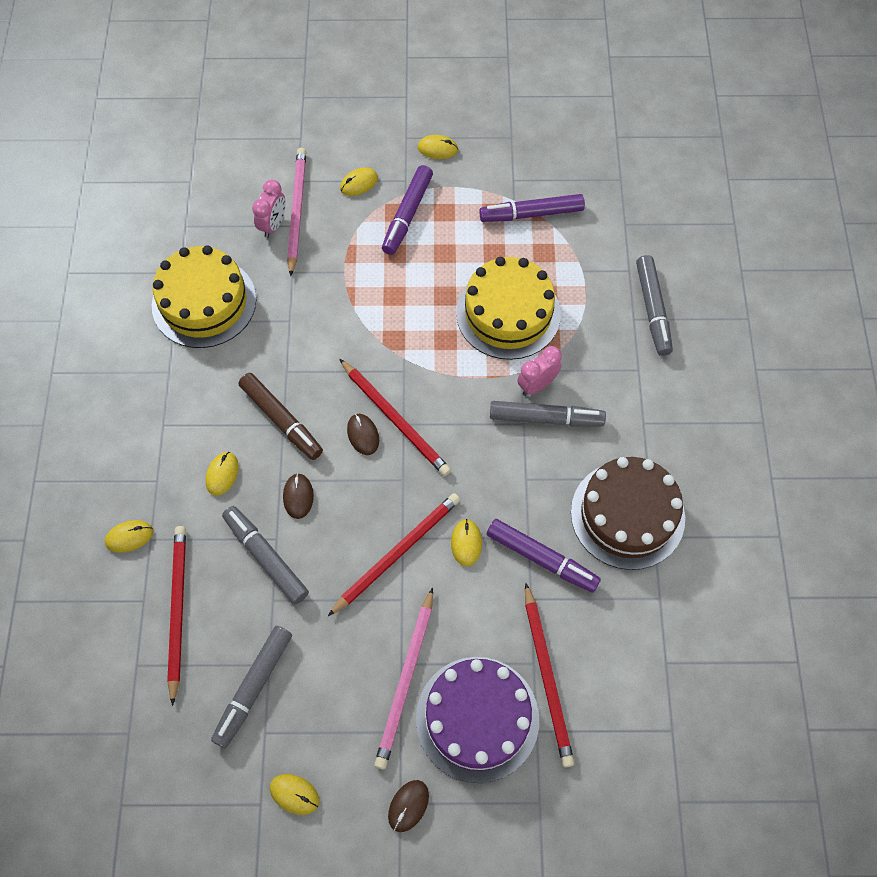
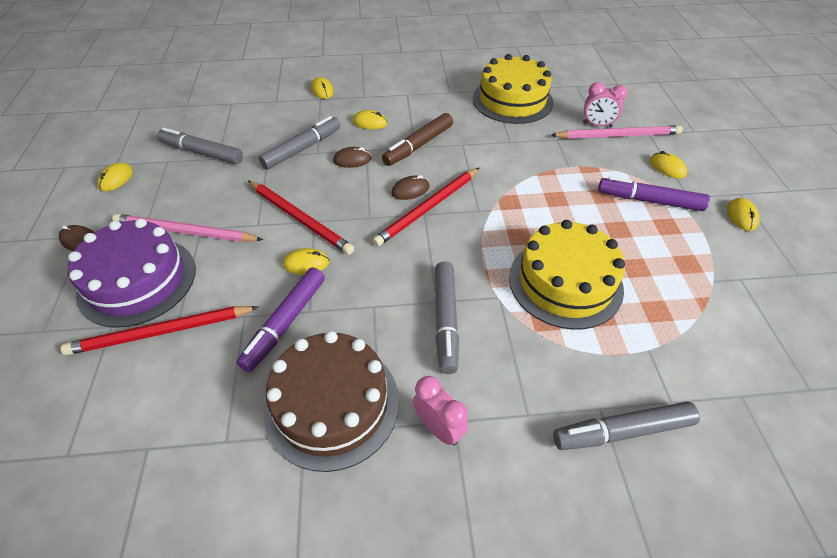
camera: 85 degrees right, 15 degrees down
(177, 610) = (267, 114): red pencil -> none
(531, 214) = (703, 297): purple marker -> none
(537, 385) = (484, 311): pink clock -> pink clock (439, 428)

